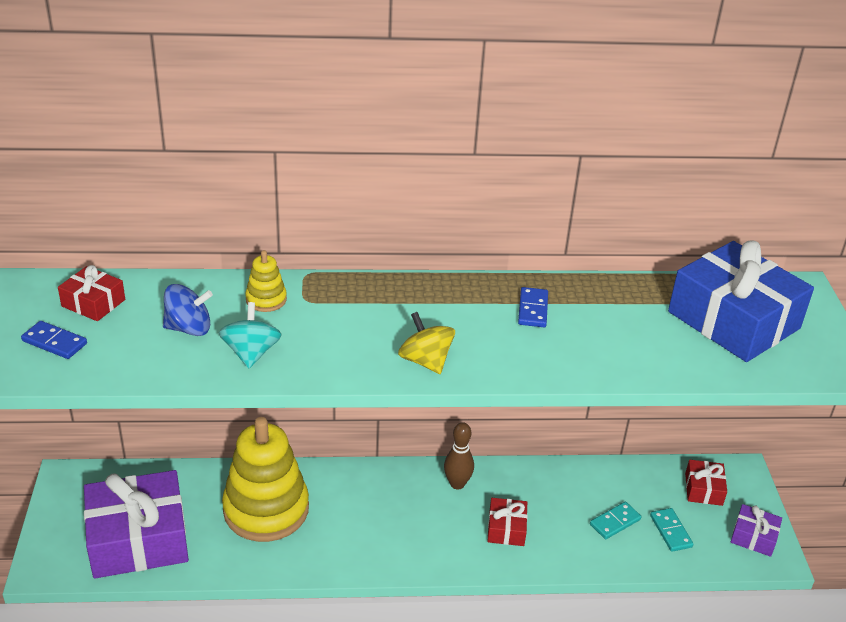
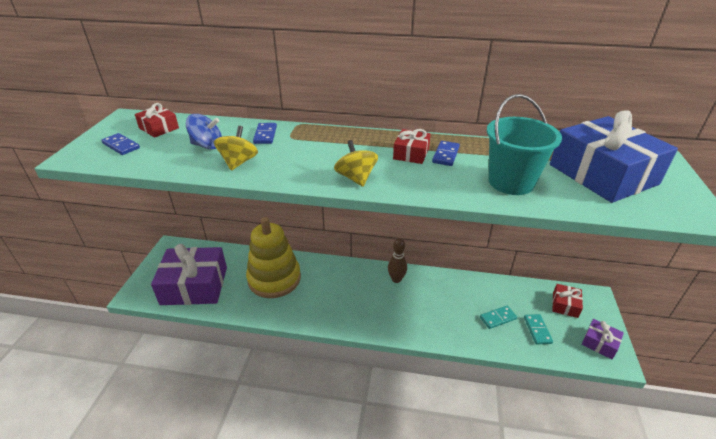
camera: 15 degrees right, 0 degrees up
(251, 353) = (238, 162): turquoise spinning top -> yellow spinning top
(266, 299) = (265, 135): yellow stacking toy -> blue domino
(506, 528) = (422, 312): red gift -> red gift (411, 153)
(624, 345) = (511, 182): none -> turquoise bucket

